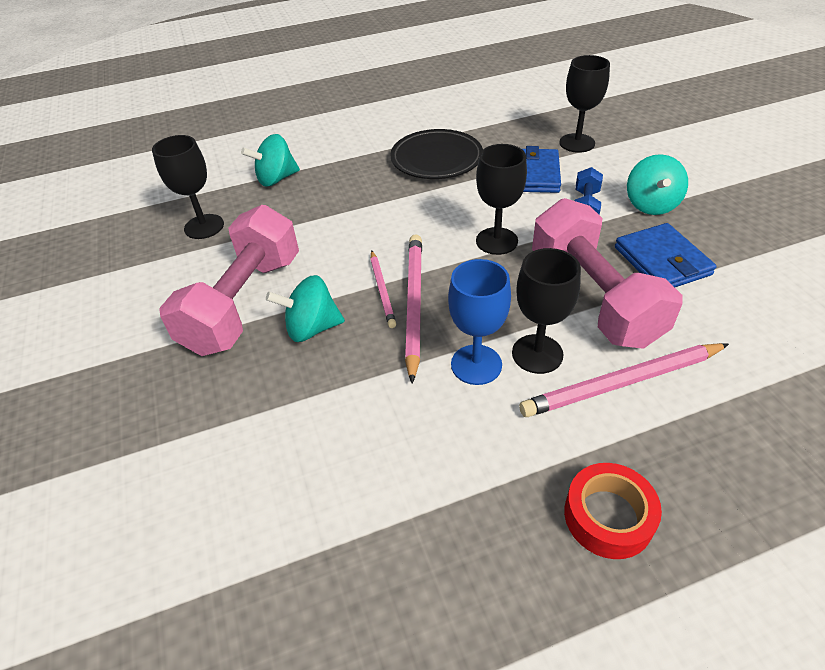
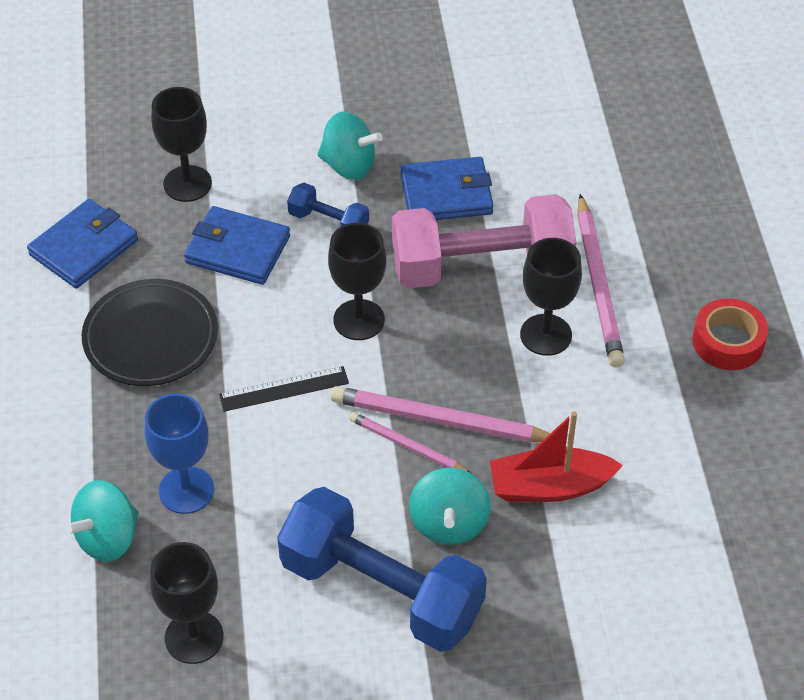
camera: 80 degrees left, 5 degrees up
(244, 303) = (381, 590): pink dumbbell -> blue dumbbell
(276, 179) = (108, 538): turquoise spinning top -> turquoise spinning top turned 60 degrees clockwise
(363, 387) = (549, 486): none -> red boat
(382, 290) = (407, 446): pink pencil -> pink pencil turned 150 degrees counterclockwise
(416, 220) = (284, 389): none -> black ruler
(476, 364) = (546, 386): blue goblet -> blue goblet (186, 490)
(496, 121) = (84, 247): none -> blue wallet

